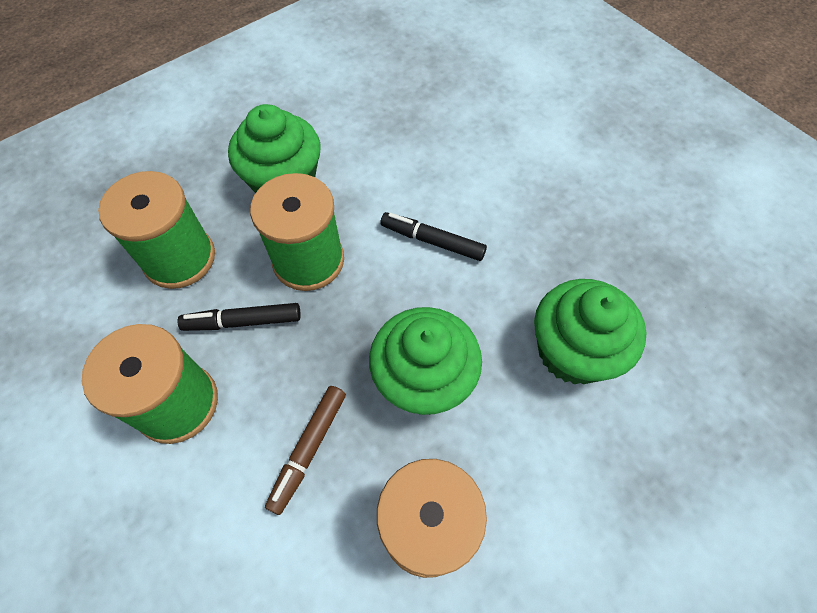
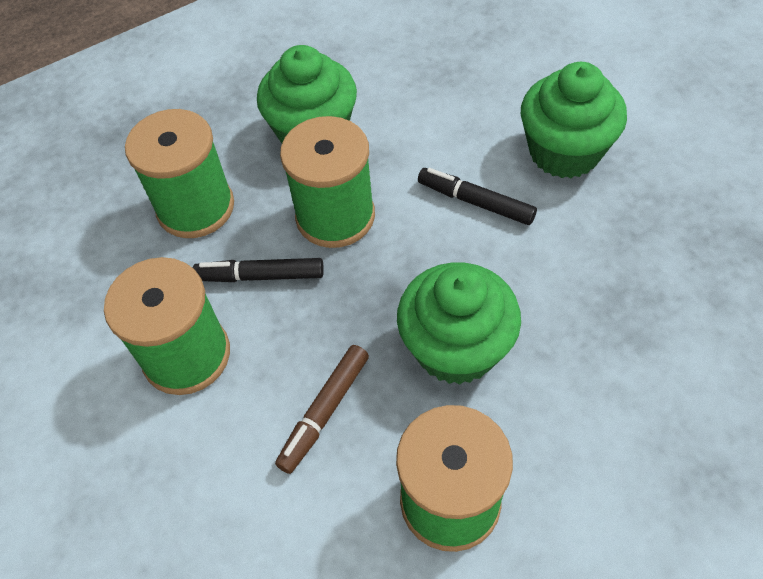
camera: 10 degrees right, 5 degrees down
(573, 351) = (630, 328): green cupcake -> green cupcake (564, 152)

